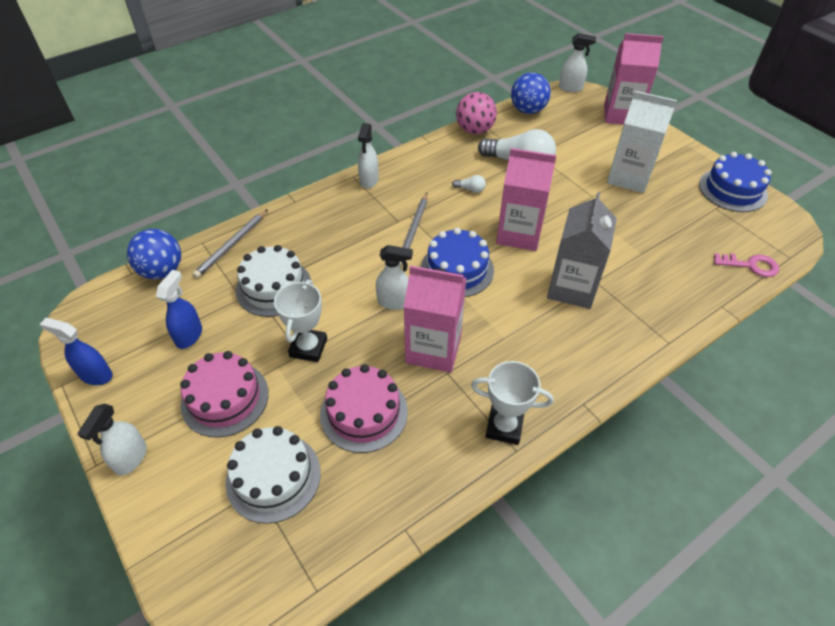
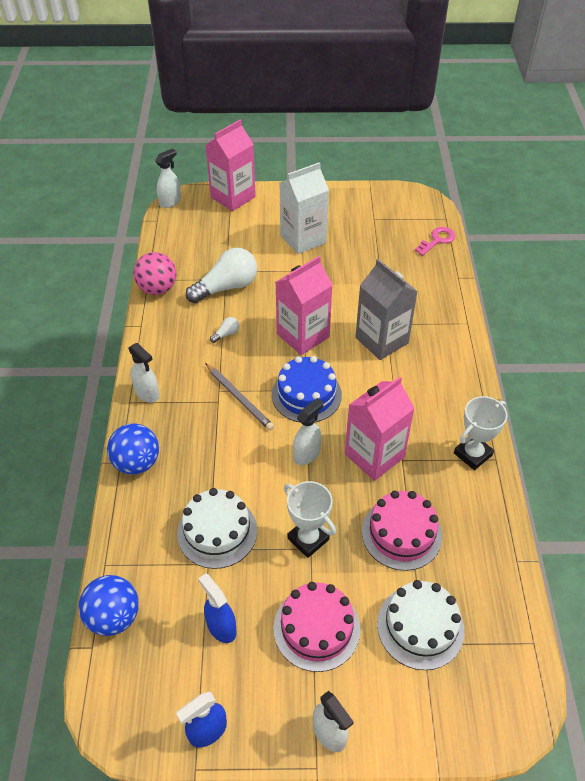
camera: 55 degrees left, 0 degrees up
(232, 245) = (132, 540): grey pencil -> none
(528, 110) = (169, 242): blue ball -> blue ball (137, 463)
(732, 190) = (365, 199): blue cake -> none

